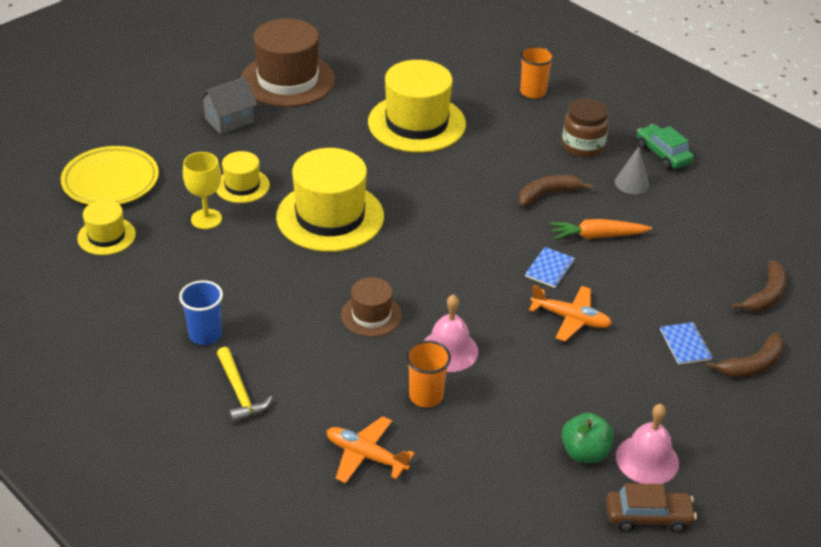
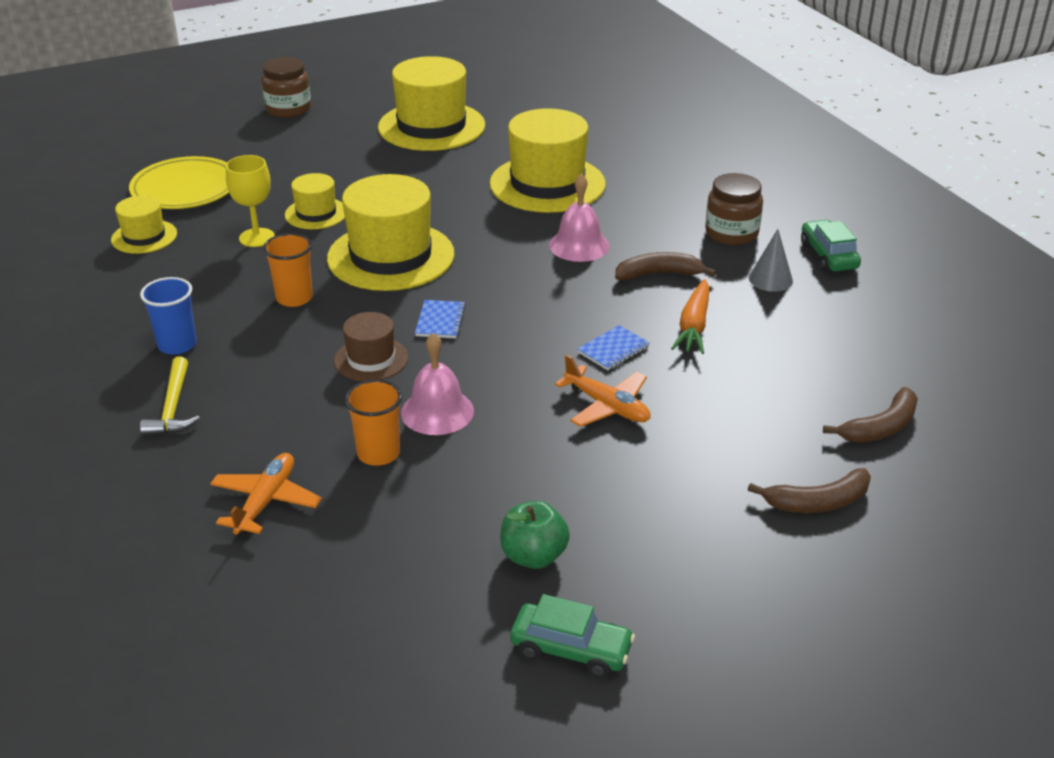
camera: 20 degrees right, 5 degrees down
(150, 81) = (288, 109): none -> brown jar
(229, 120) = (344, 153): grey house -> none
(287, 80) = (431, 126): brown hat -> yellow hat
(365, 455) = (266, 501): orange plane -> orange plane turned 60 degrees clockwise
(533, 92) = (703, 173): orange cup -> orange cup (294, 298)
(597, 236) = (693, 326): orange carrot -> orange carrot turned 90 degrees counterclockwise
(647, 459) = (610, 582): pink bell -> pink bell (579, 245)
(648, 516) = (571, 649): brown car -> green car
(685, 345) = (739, 462): blue notebook -> blue notebook (440, 321)

